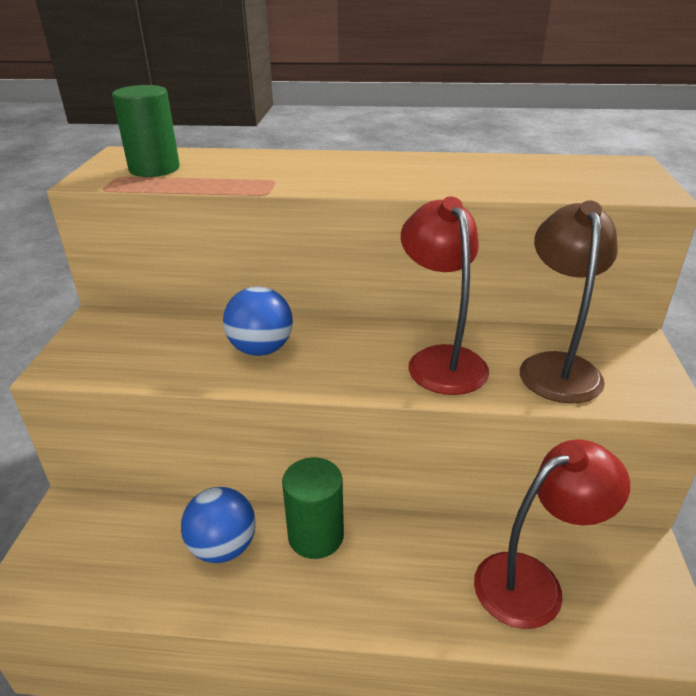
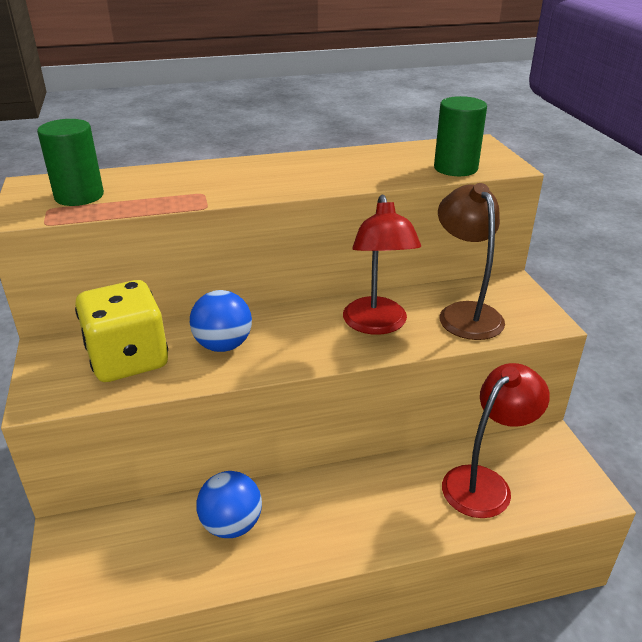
camera: 20 degrees left, 0 degrees up
(161, 345) = (128, 359): none -> yellow dice
(316, 536) = (306, 494): green cylinder -> green cylinder (455, 168)
(441, 360) = (377, 325): red lamp -> red lamp turned 150 degrees counterclockwise

